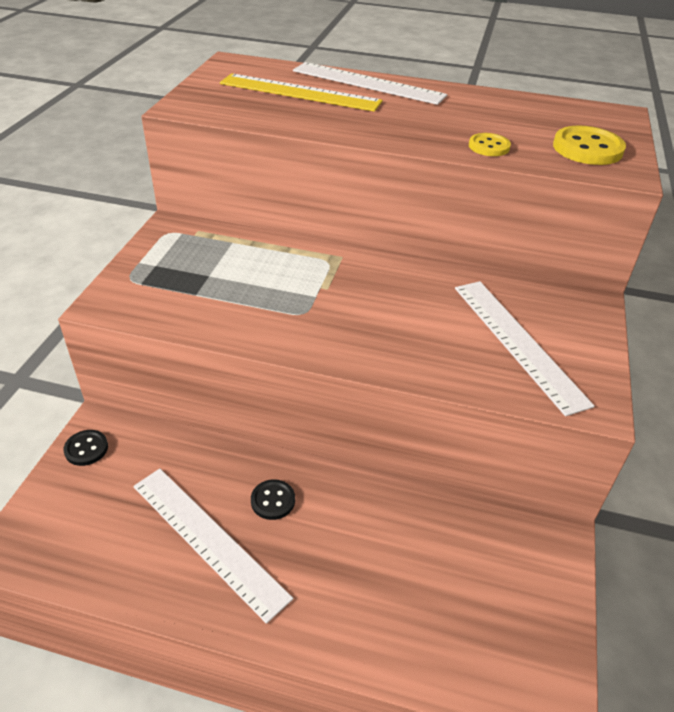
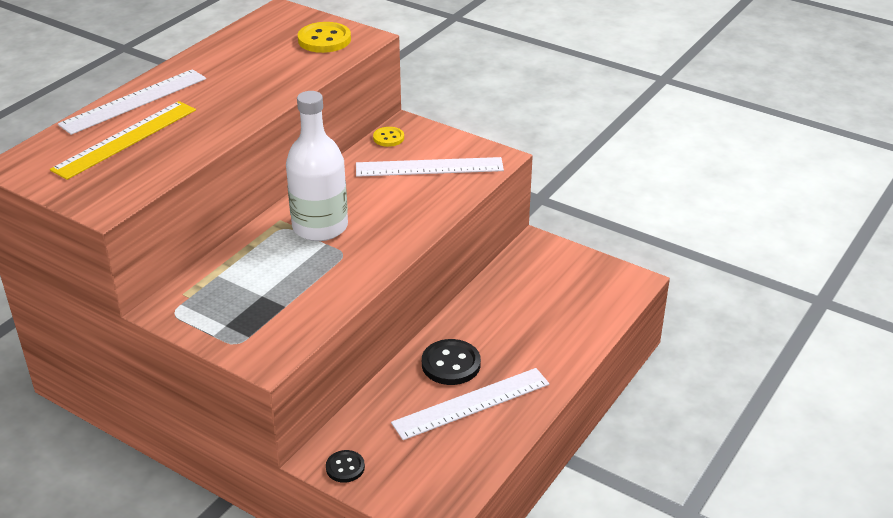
camera: 70 degrees left, 5 degrees down
(273, 500) = (451, 364): black button -> black button, size x1.68
(343, 285) = (320, 227): none -> white bottle
(489, 146) = (294, 76): yellow button -> yellow button (388, 138)

